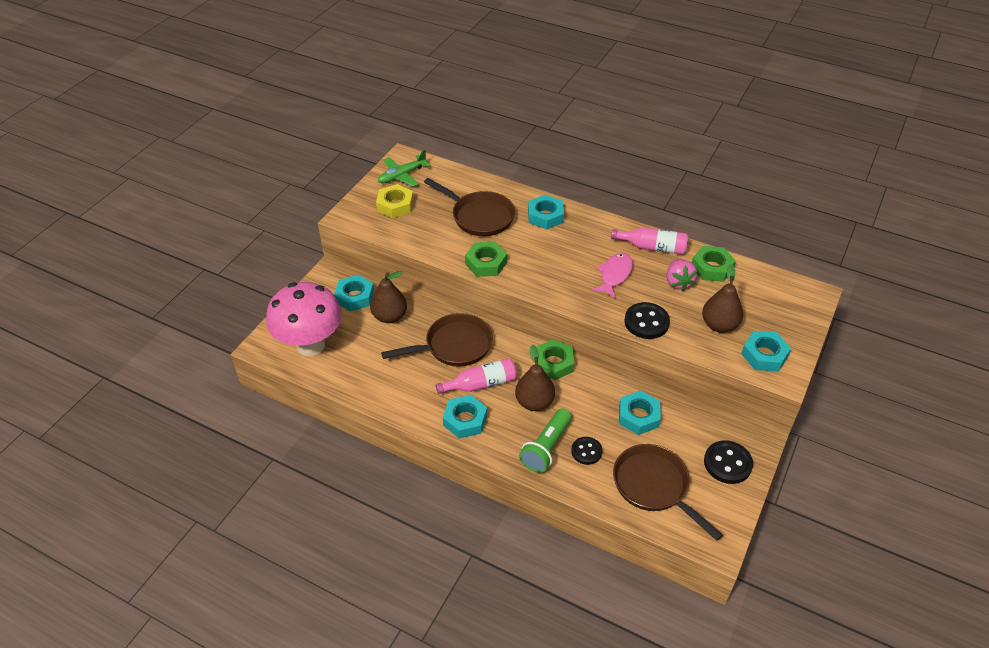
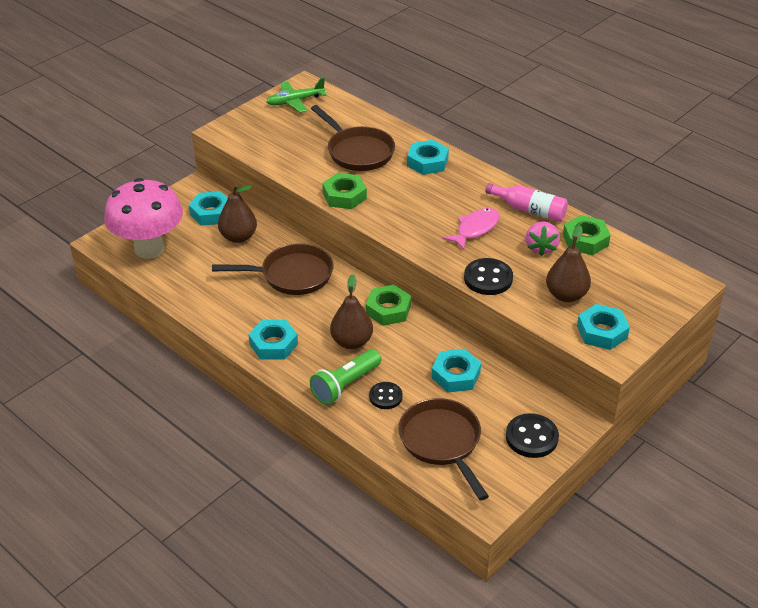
camera: 15 degrees right, 5 degrees down
(395, 205) = (276, 128): yellow nut -> none
(481, 384) = (304, 315): pink bottle -> none

